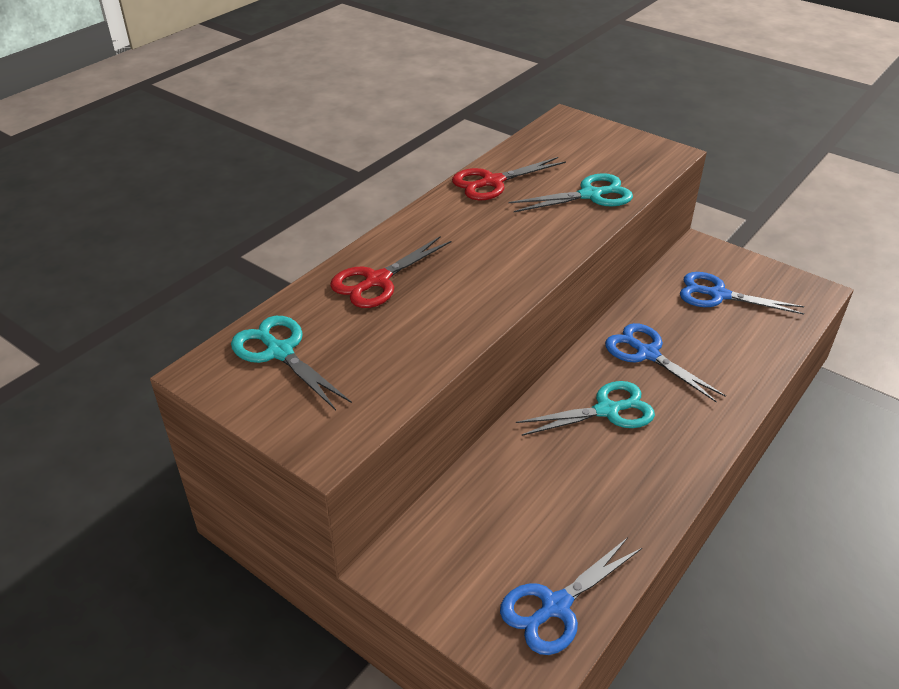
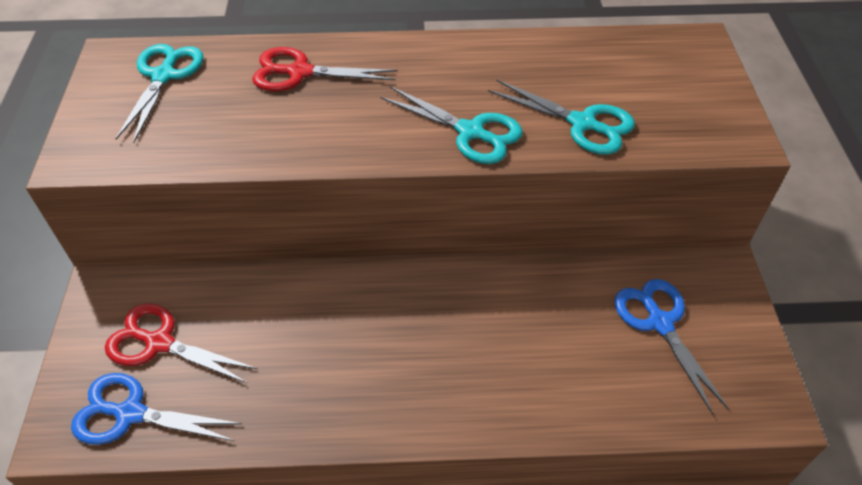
camera: 50 degrees right, 10 degrees up
(492, 182) = (521, 55): red scissors -> red scissors (159, 343)
(607, 410) = (392, 325): turquoise scissors -> turquoise scissors (470, 132)
(647, 354) = (502, 313): blue scissors -> none

